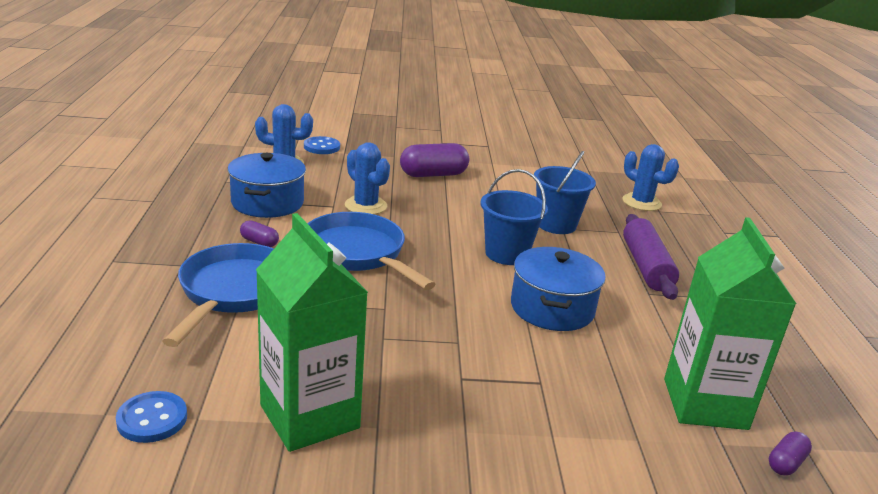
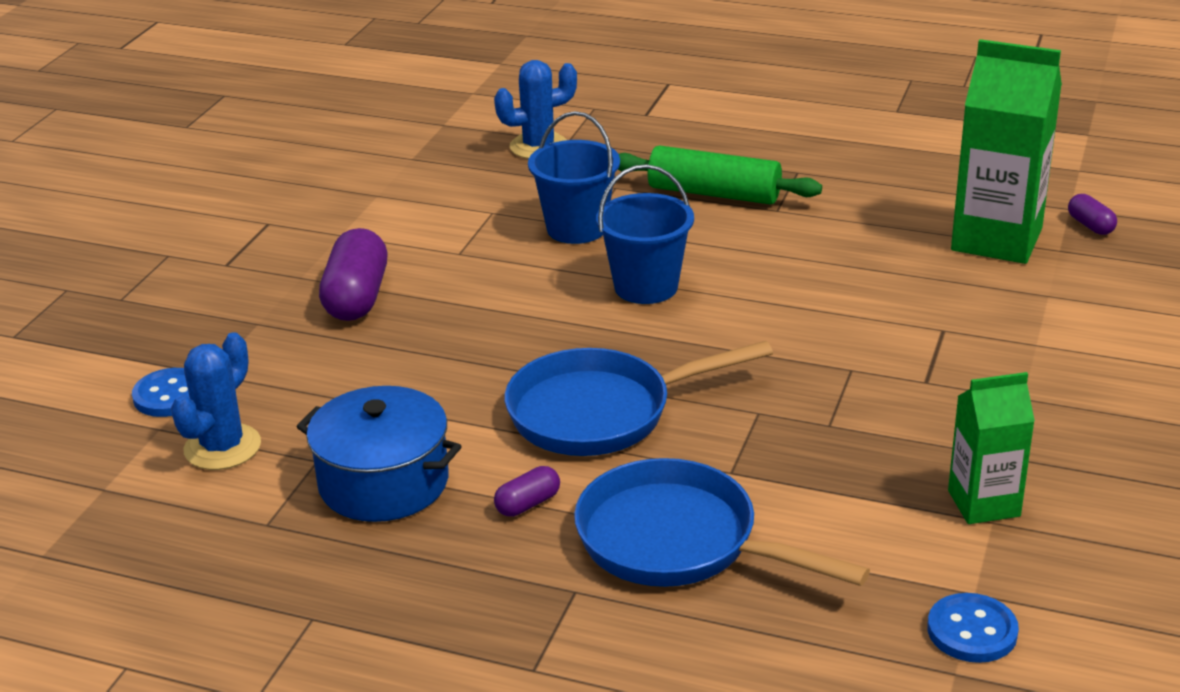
camera: 65 degrees left, 5 degrees up
(309, 416) = (983, 503): green carton -> green carton, size x0.59
(365, 206) = (442, 382): blue cactus -> none
(552, 308) = (792, 284): blue pot -> none
(646, 266) = (714, 193): purple rolling pin -> green rolling pin

